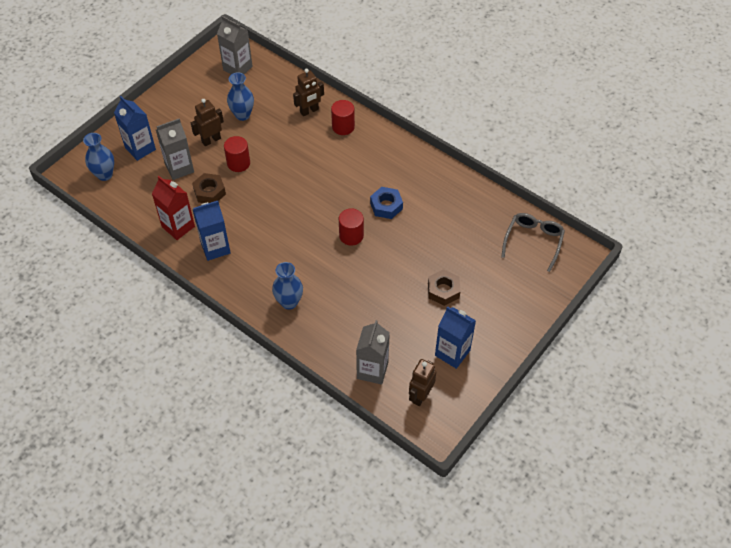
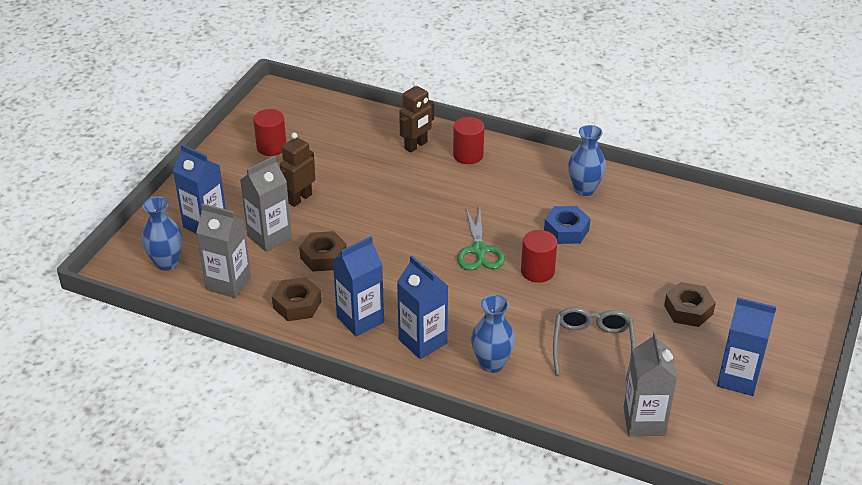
camera: 15 degrees left, 15 degrees down
(178, 227) = (297, 304): red carton -> brown nut
(237, 68) = (300, 116): grey carton -> grey carton (228, 283)
(238, 163) = (348, 218): red cylinder -> red cylinder (271, 147)
(242, 115) = (330, 164): blue vase -> blue vase (584, 189)
(250, 274) = (422, 341): none -> blue carton
(318, 210) = (479, 250): none -> green scissors
(420, 396) = (723, 438): brown robot -> none
(533, 241) = (771, 235): grey glasses -> grey glasses (592, 346)

